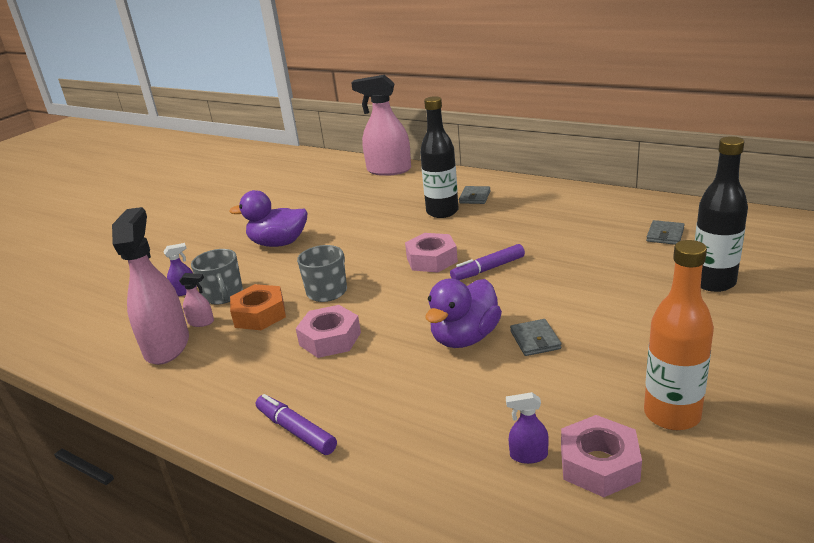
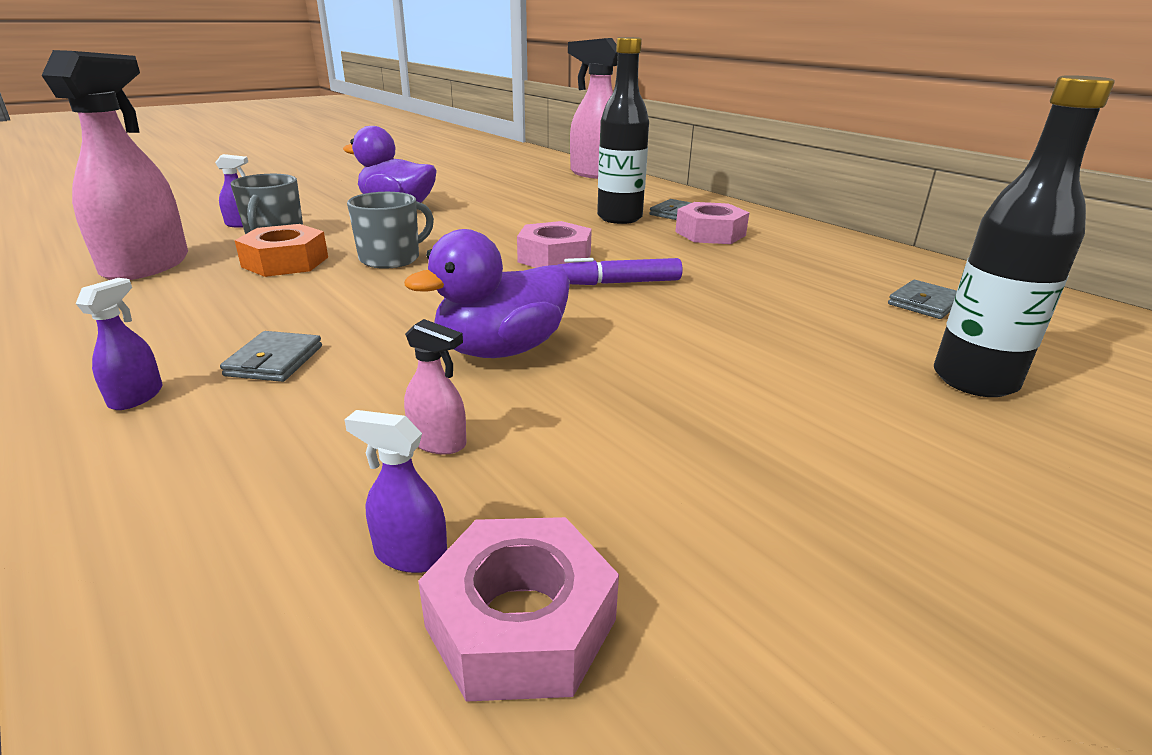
camera: 15 degrees right, 0 degrees up
(201, 322) = (215, 254): pink spray bottle -> pink spray bottle (438, 442)
(296, 431) = (136, 396): purple marker -> purple spray bottle
(330, 339) = (328, 305): pink nut -> pink nut (710, 233)
(535, 340) = (602, 380): grey wallet -> grey wallet (274, 361)
(672, 415) = (749, 575): orange bottle -> none

